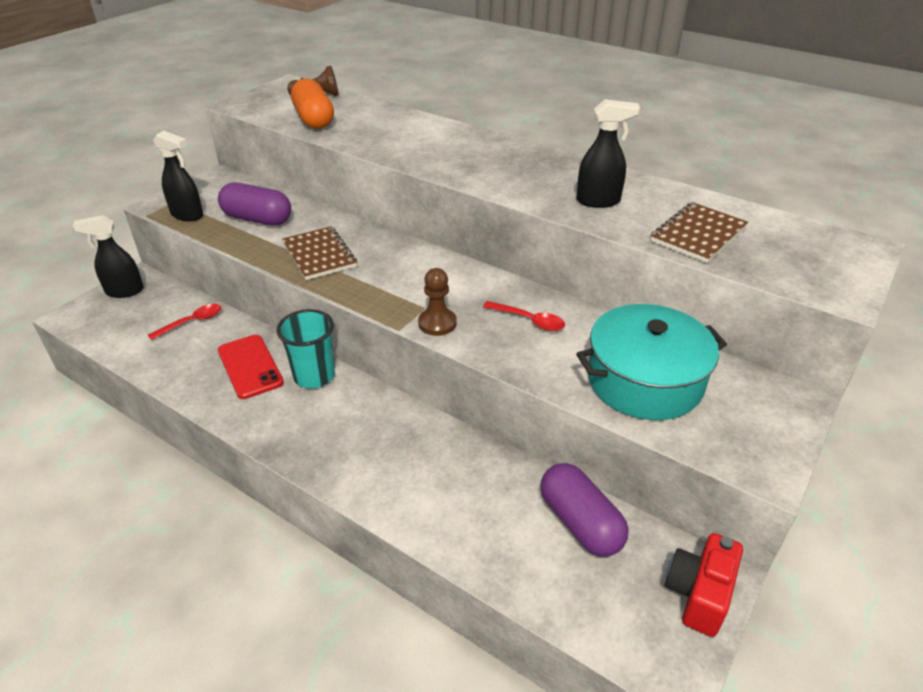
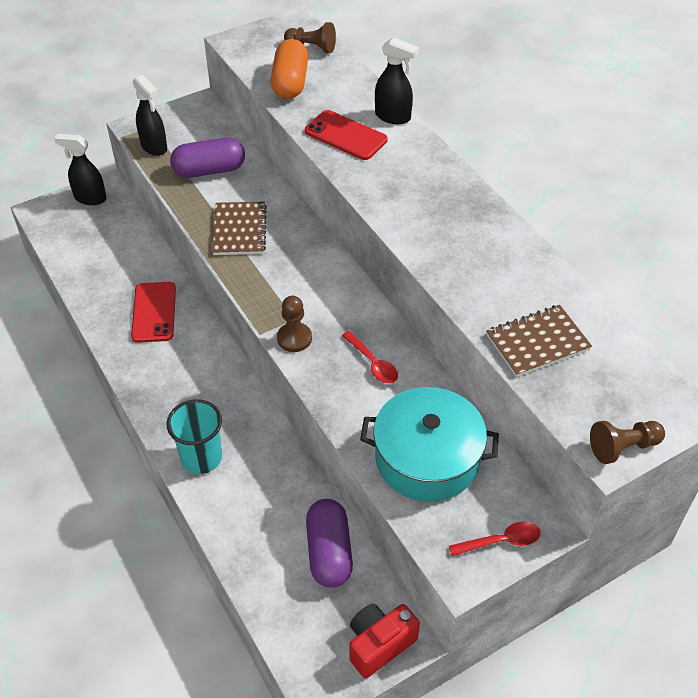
camera: 25 degrees right, 10 degrees up
(192, 322) = (129, 250): red spoon -> red spoon (501, 541)
(257, 219) = (209, 170): purple capsule -> purple capsule turned 60 degrees counterclockwise
(314, 376) = (199, 340): turquoise cup -> turquoise cup (201, 458)
(395, 142) = (345, 136): none -> red phone
(598, 201) = (478, 272): black spray bottle -> black spray bottle (393, 117)
(848, 286) = (623, 447): none -> brown pawn

